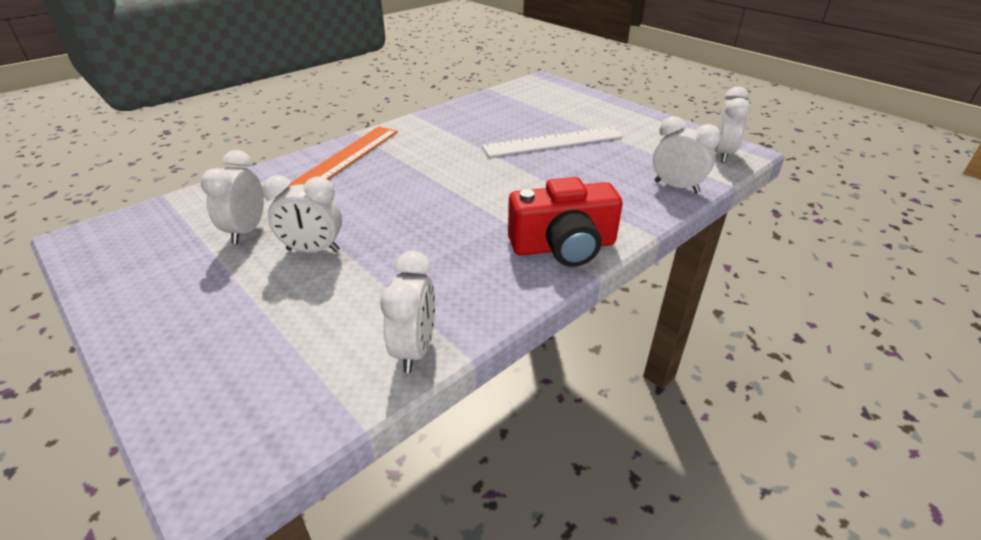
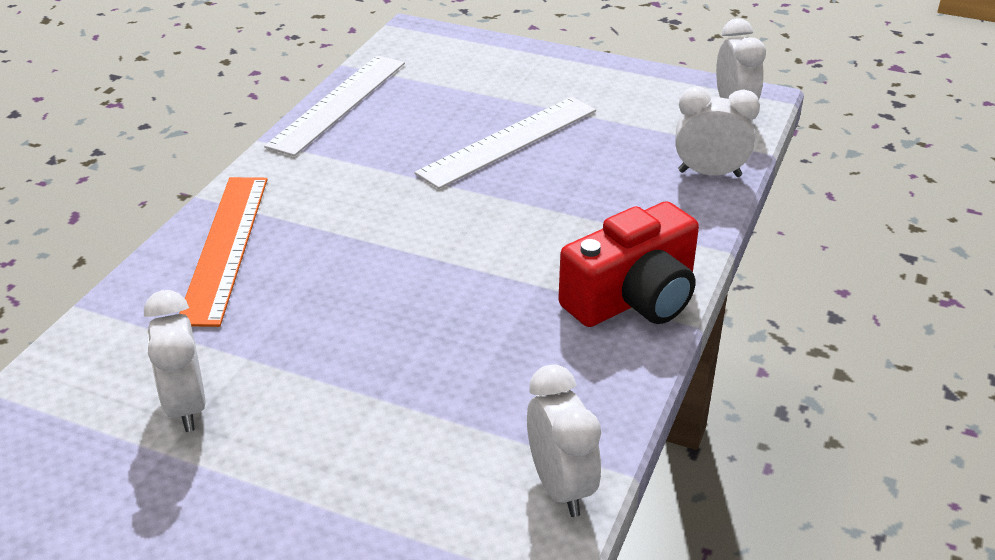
camera: 25 degrees left, 0 degrees up
(313, 250) = (314, 404): white clock -> none
(469, 105) = (338, 103): none -> white ruler

